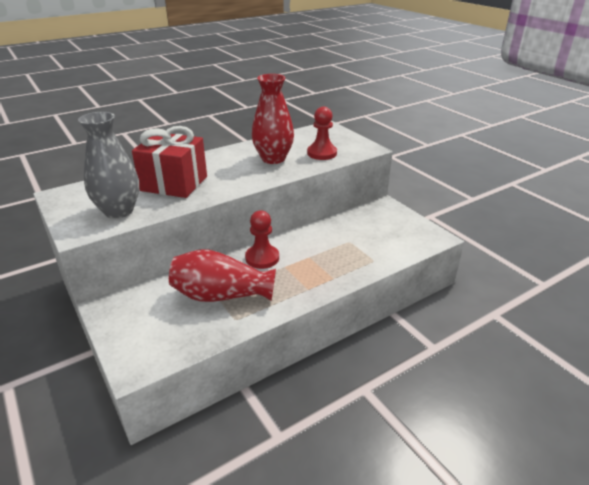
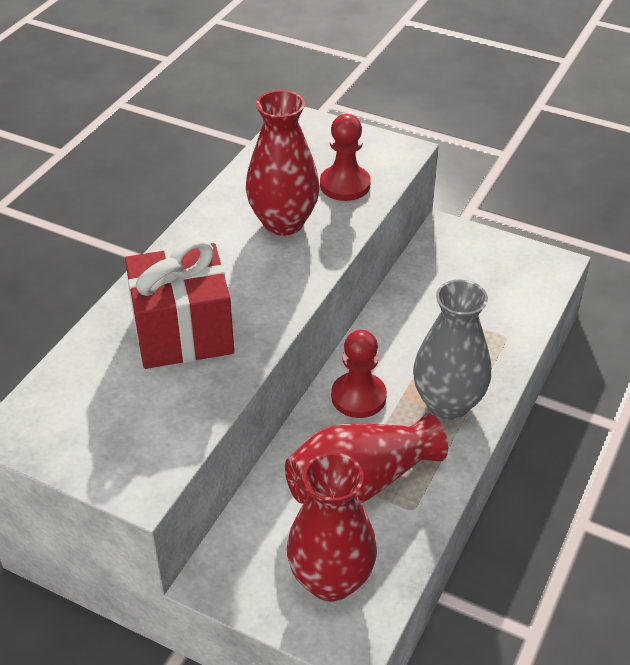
camera: 30 degrees left, 10 degrees up
(119, 211) = (157, 421): grey vase -> grey vase (448, 404)
(157, 333) = (331, 580): none -> red vase

